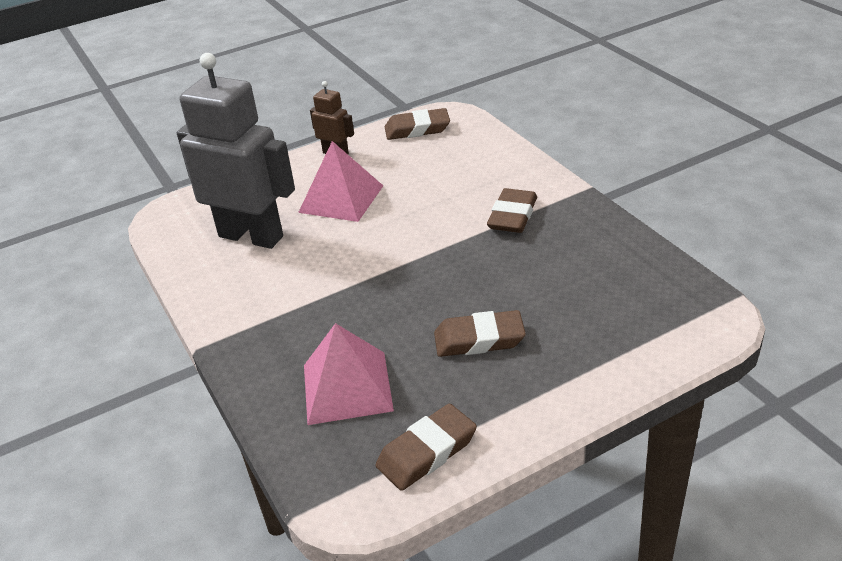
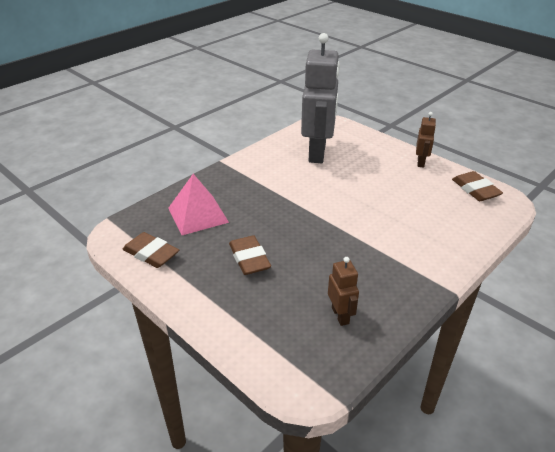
camera: 70 degrees right, 0 degrees up
(341, 198) = (371, 175): pink pyramid -> none
(512, 216) = (390, 254): brown eraser -> none
(610, 274) = (340, 315): none -> brown robot

